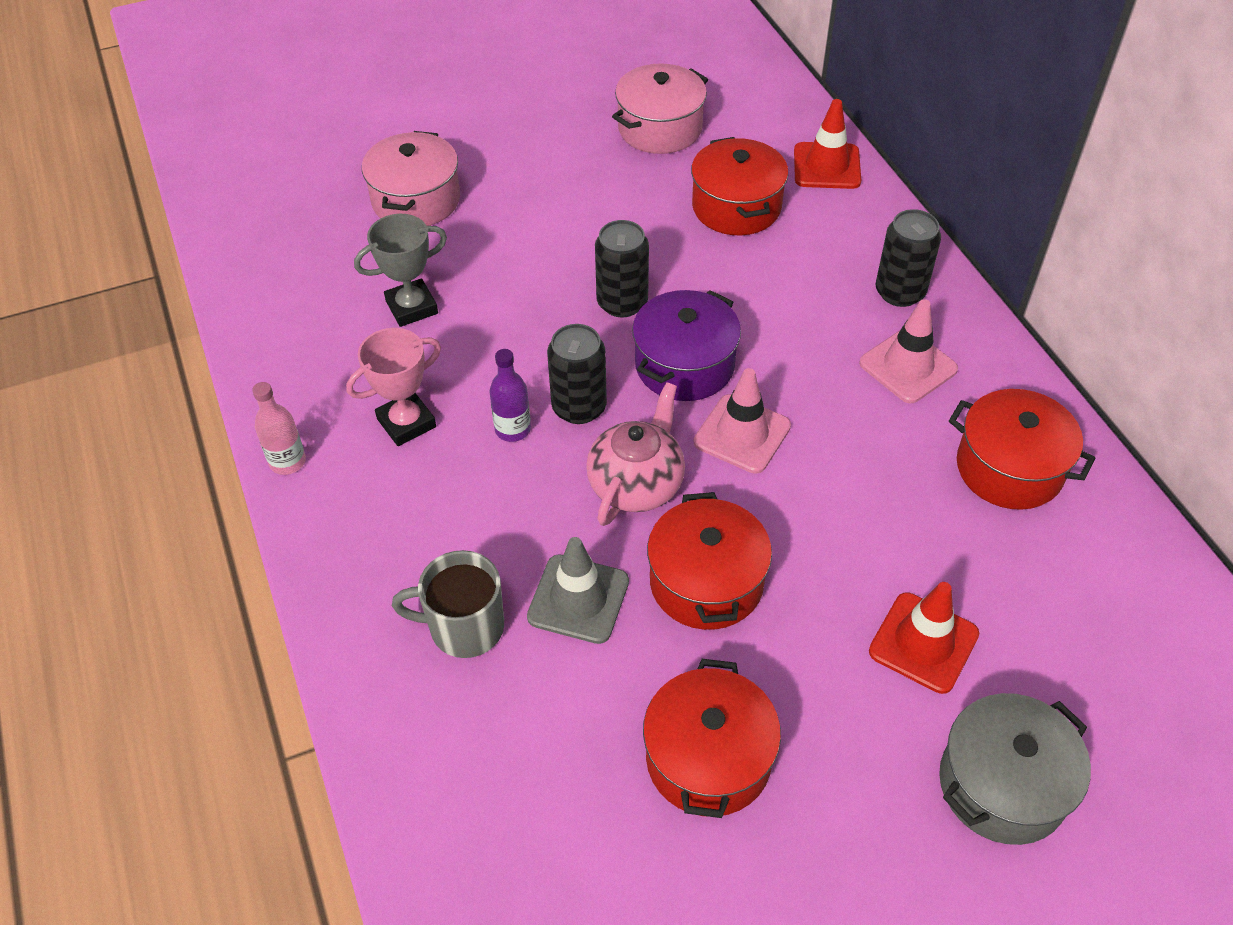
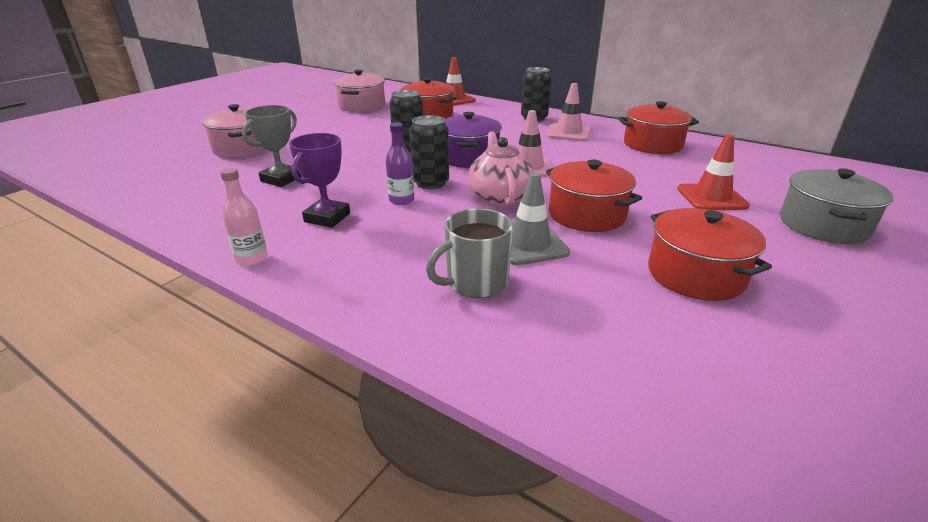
camera: 35 degrees left, 20 degrees down
(406, 423) = (327, 217): pink trophy -> purple trophy

